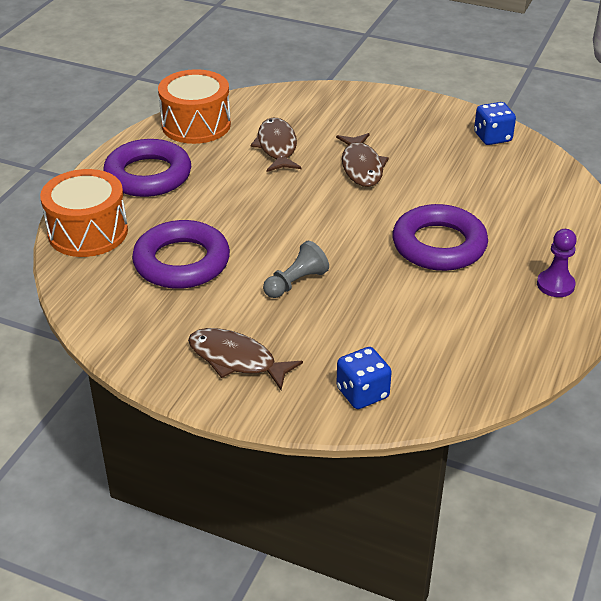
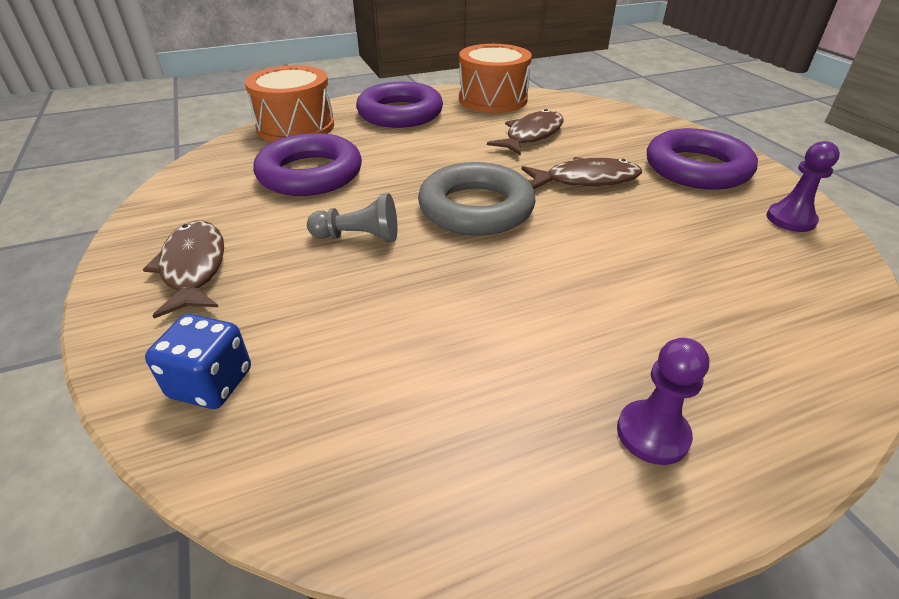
camera: 45 degrees right, 0 degrees up
(330, 224) = (476, 208): none -> grey ring
(361, 167) = (586, 180): brown fish -> brown fish turned 135 degrees counterclockwise
(439, 245) = (557, 287): purple ring -> purple ring (696, 168)
(492, 137) = (790, 219): blue dice -> purple pawn

